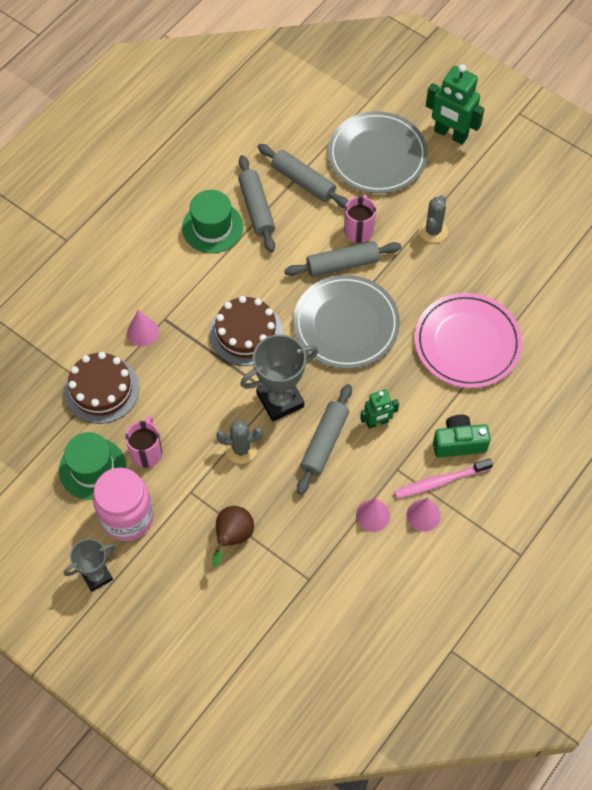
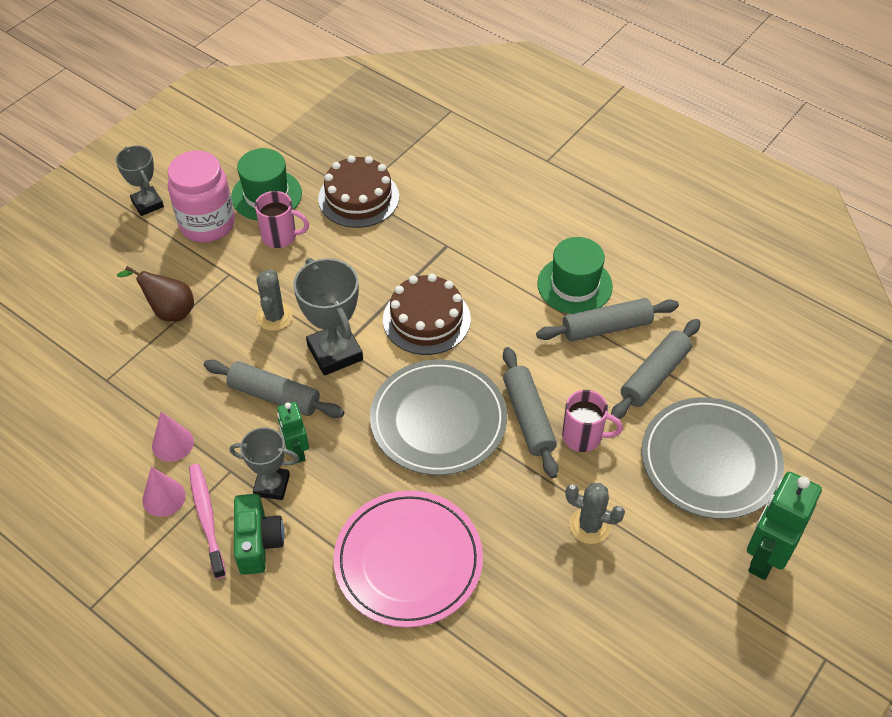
camera: 90 degrees right, 10 degrees down
(143, 332) = (429, 228): pink cone -> none
(409, 438) = (272, 485): none -> grey trophy

